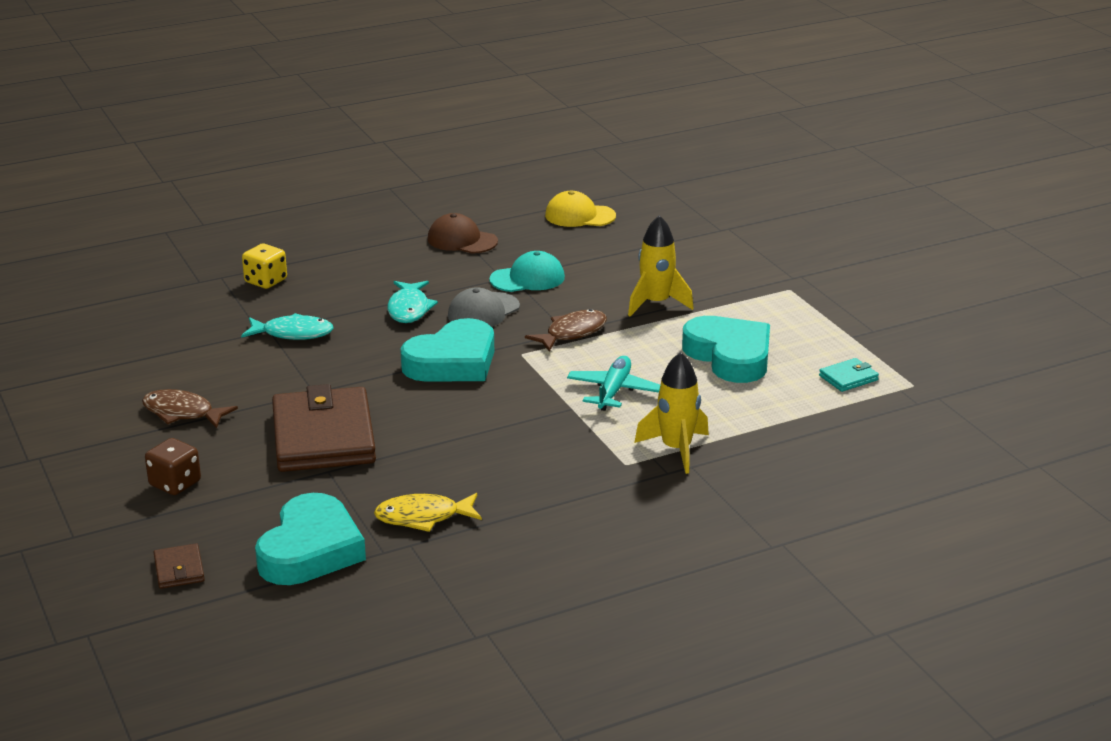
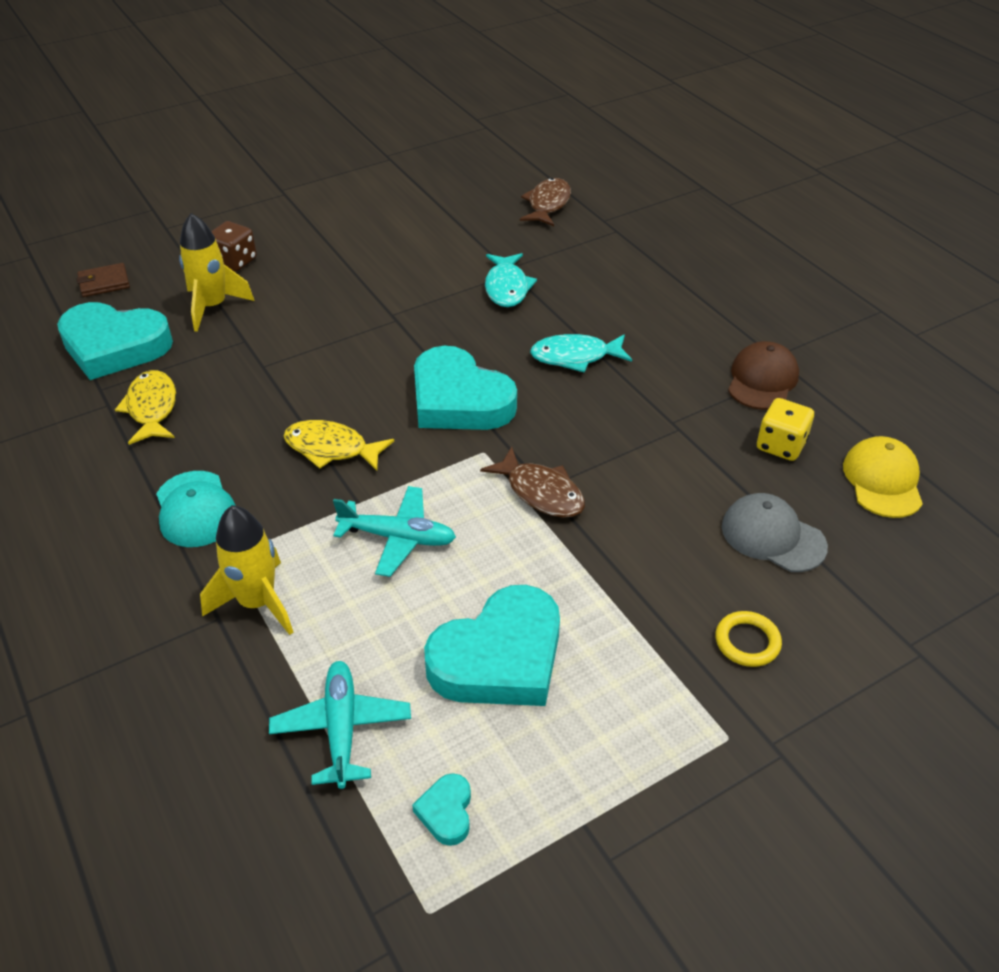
camera: 85 degrees right, 15 degrees up
(182, 413) = (352, 248): brown fish -> brown fish (548, 204)
(266, 281) = (615, 257): yellow dice -> yellow dice (780, 445)
(323, 436) = (306, 330): brown wallet -> none
(483, 311) = (581, 413): grey cap -> grey cap (772, 536)
(503, 420) = (331, 448): none -> yellow fish
(527, 278) = (677, 443): turquoise cap -> turquoise cap (195, 509)
(656, 303) = (639, 572): yellow rocket -> yellow rocket (213, 307)
(718, 275) = (747, 642): none -> yellow ring
(789, 413) = (341, 728): none -> turquoise plane
(848, 378) = (446, 812): turquoise wallet -> turquoise heart

